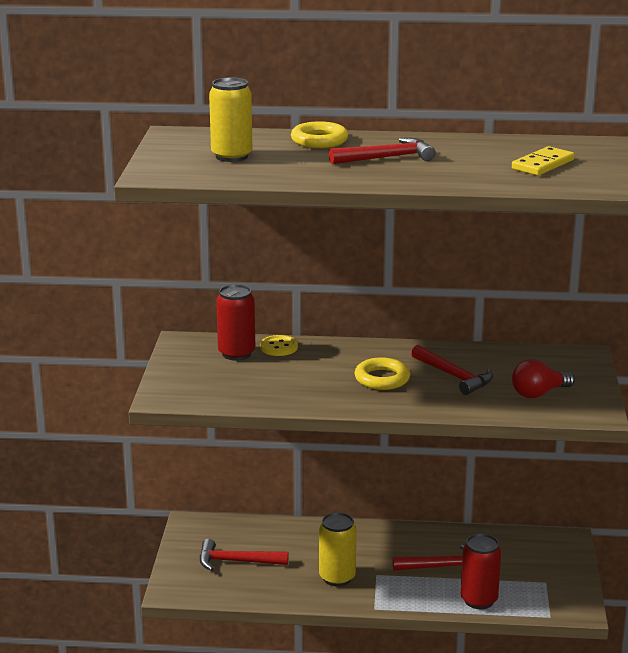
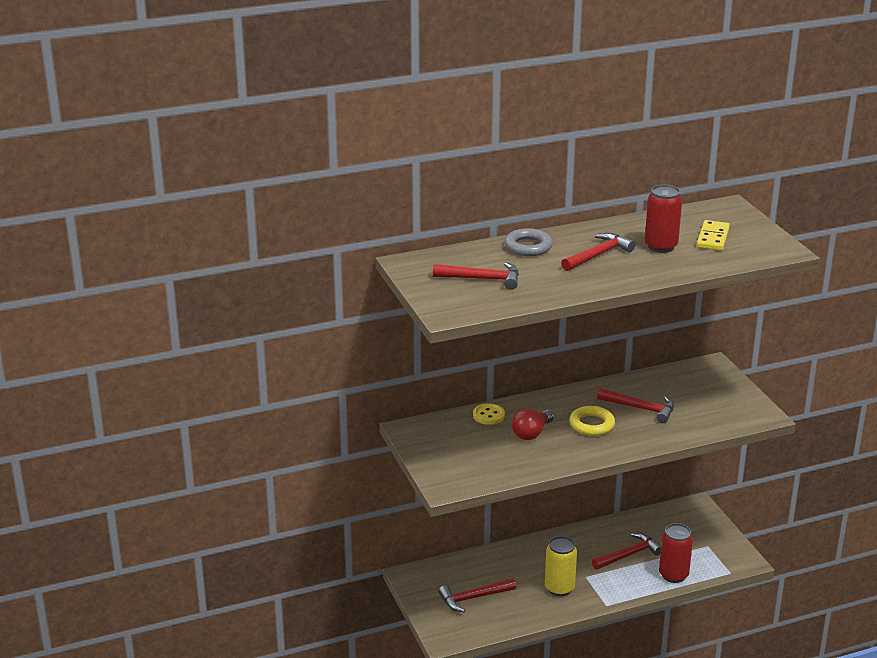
camera: 25 degrees left, 5 degrees up
(231, 156) = (483, 279): yellow can -> red hammer
(236, 353) = (462, 430): red can -> red can (661, 246)
(319, 140) = (528, 247): yellow ring -> grey ring
(538, 393) = (711, 408): red light bulb -> red light bulb (531, 433)

